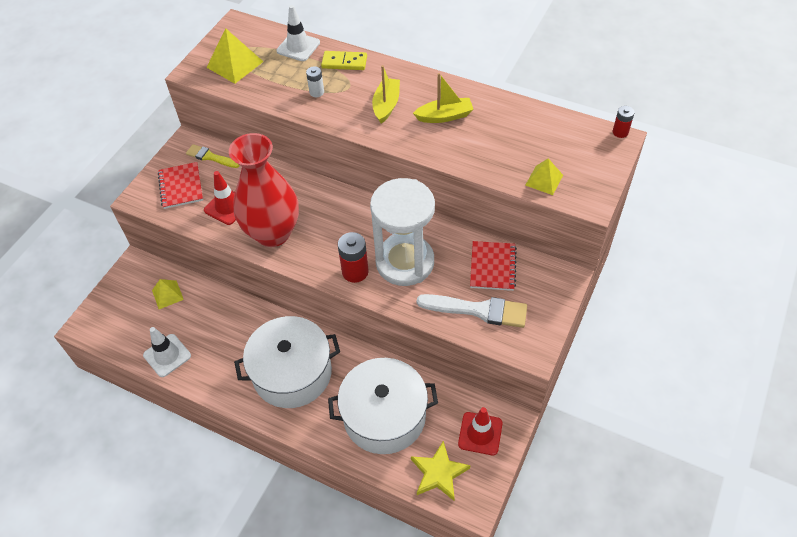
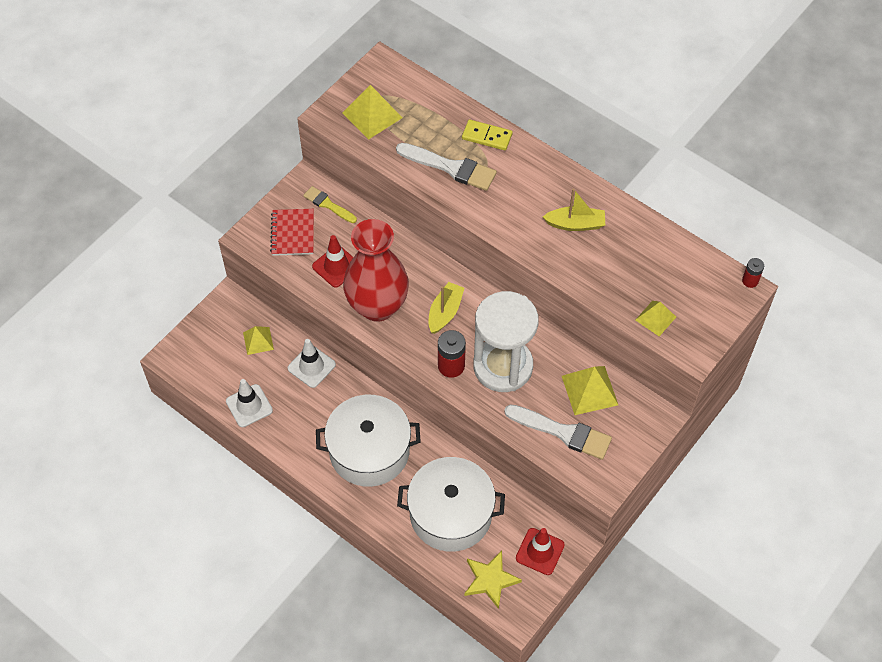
camera: 10 degrees right, 5 degrees up
(298, 47) = (442, 107): white traffic cone -> white traffic cone (311, 366)
(316, 92) = (450, 167): white battery -> white brush
(386, 105) = (519, 198): yellow boat -> yellow boat (445, 312)
(493, 267) = (589, 390): red notebook -> yellow pyramid

